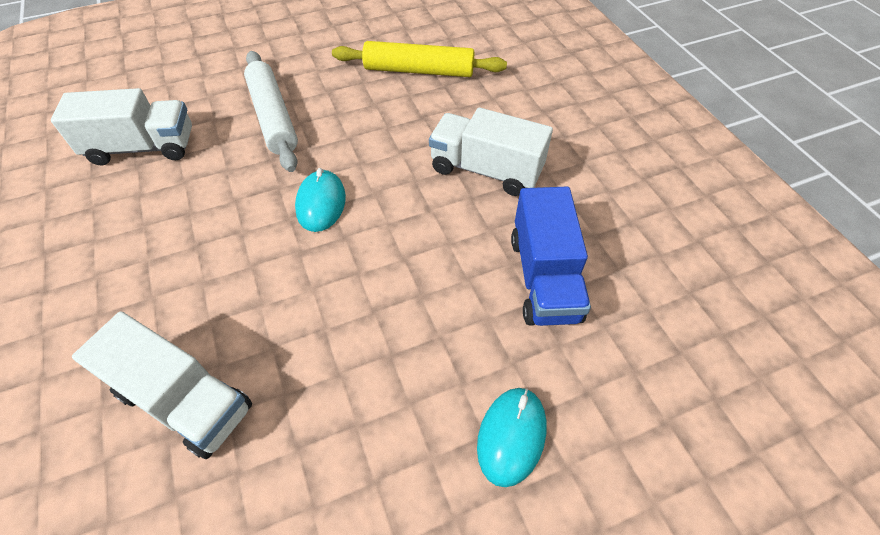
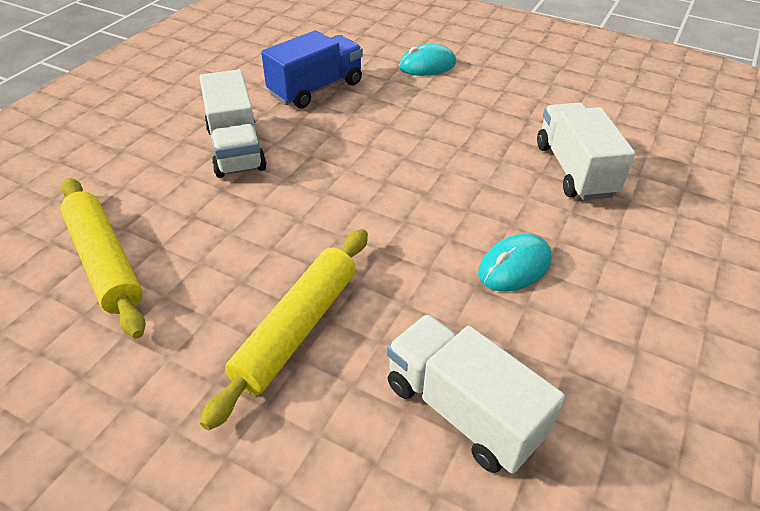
camera: 130 degrees left, 10 degrees down
(273, 117) = (296, 329): white rolling pin -> yellow rolling pin
(321, 203) = (369, 212): turquoise mouse -> turquoise mouse (514, 266)

